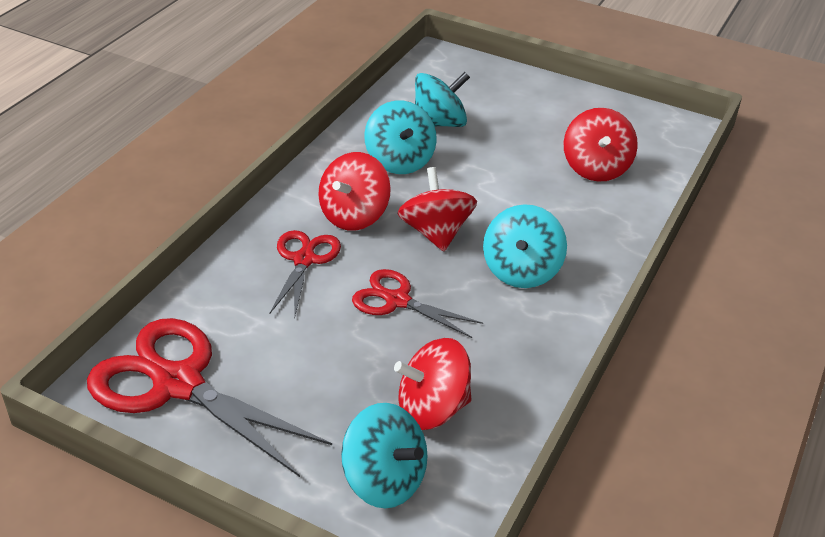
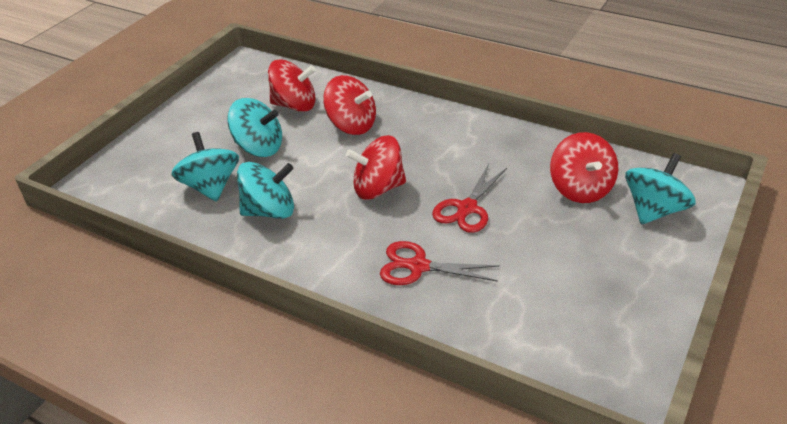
camera: 85 degrees left, 0 degrees up
(178, 384) = (594, 335): red scissors -> none
(354, 215) = (353, 237): red spinning top -> red spinning top (351, 125)
(521, 271) = (425, 145): turquoise spinning top -> turquoise spinning top (259, 147)

